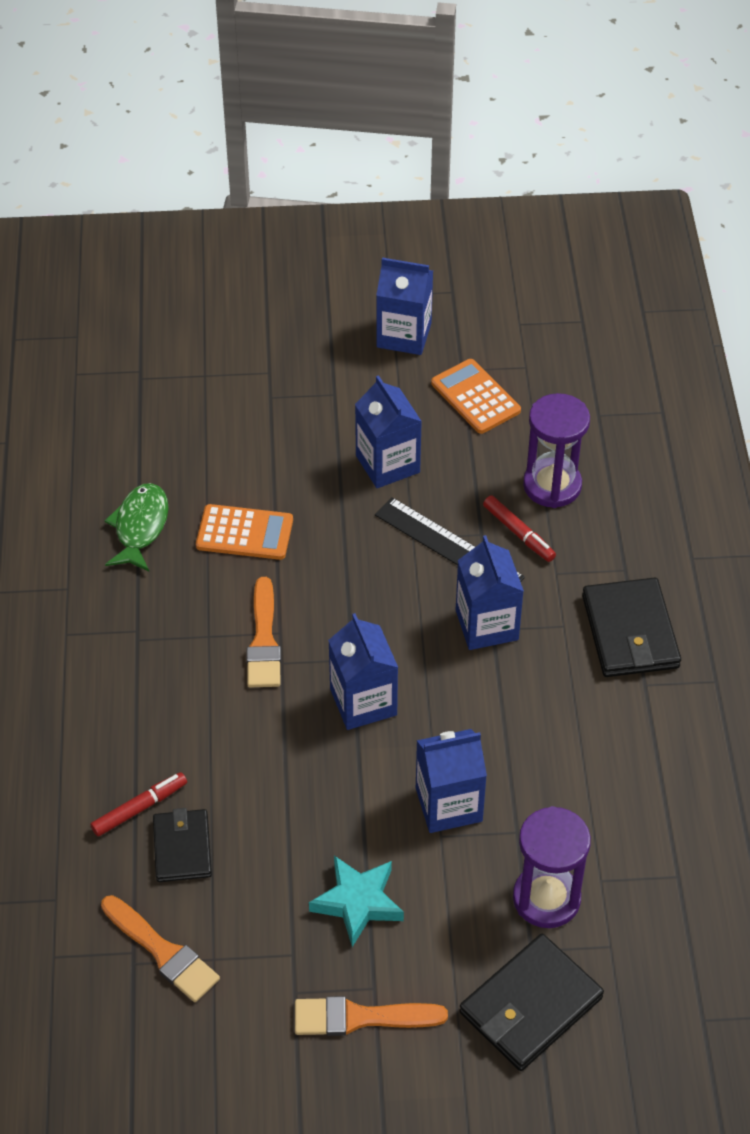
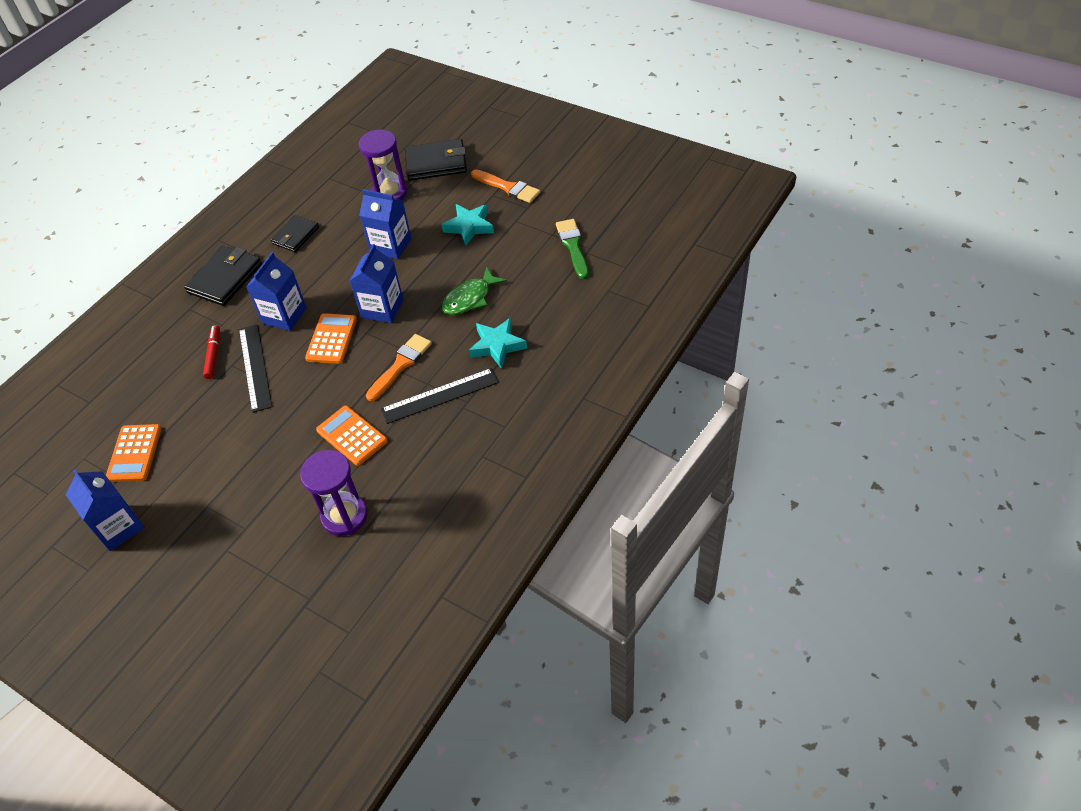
camera: 140 degrees left, 0 degrees up
(140, 527) = (407, 474): green fish -> green fish (470, 298)
(140, 808) = (536, 311): red marker -> none
(156, 730) = (497, 346): none -> turquoise star
(163, 952) = (573, 246): orange brush -> green brush
(178, 629) = (440, 395): none -> black ruler
(182, 848) = (529, 284): black wallet -> black wallet (295, 236)
(387, 464) = (230, 436): blue carton -> none
(388, 627) = (332, 339): none -> orange calculator
(552, 485) = (165, 372): purple hourglass -> purple hourglass (344, 516)

